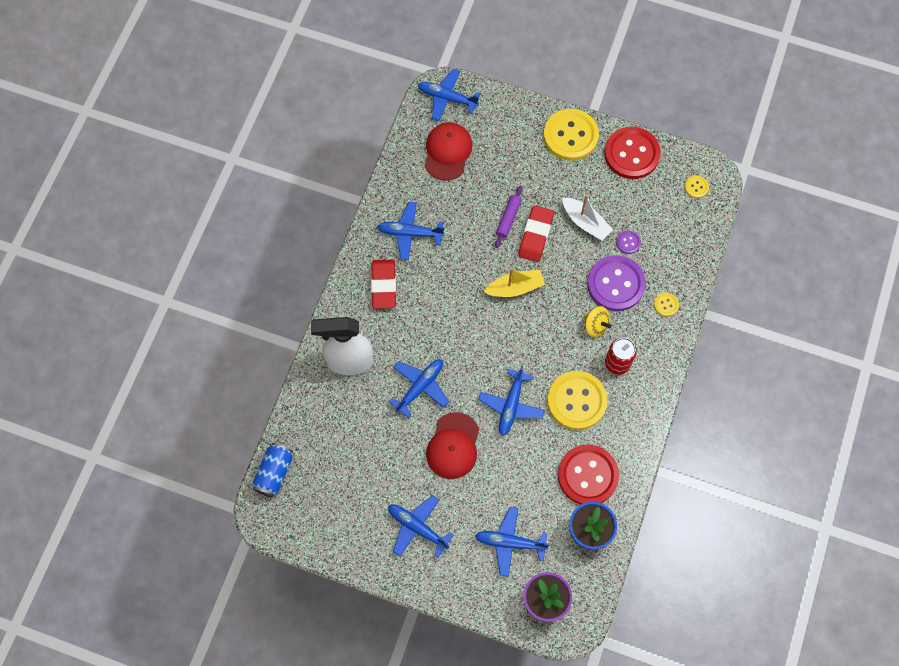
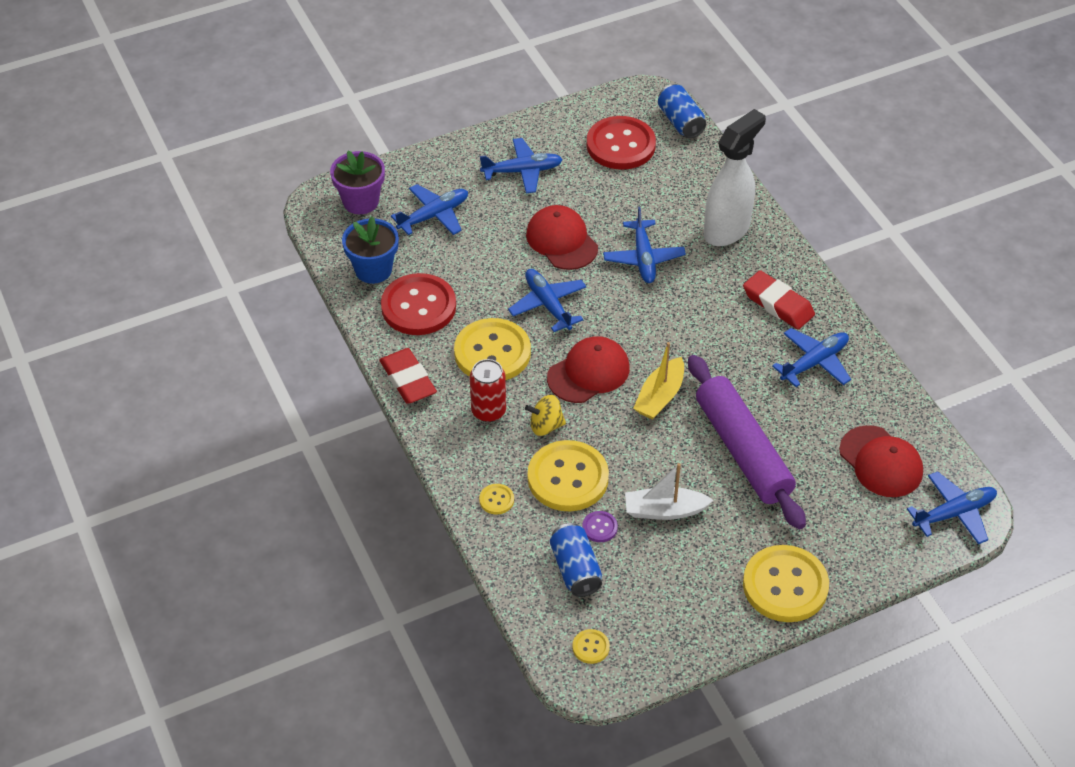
camera: 135 degrees right, 20 degrees down
(508, 219) = (743, 450): purple rolling pin -> purple rolling pin, size x2.27
(535, 235) = (698, 457): red eraser -> red eraser (408, 380)
(537, 338) = (588, 373): none -> red cap
(615, 284) = (568, 478): purple button -> yellow button
(631, 154) = (699, 623): red button -> red button (620, 145)
(663, 231) = (575, 569): none -> blue can

